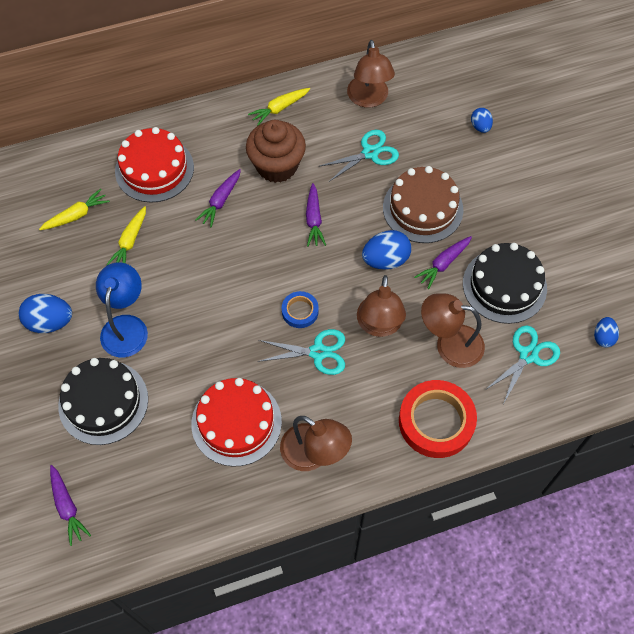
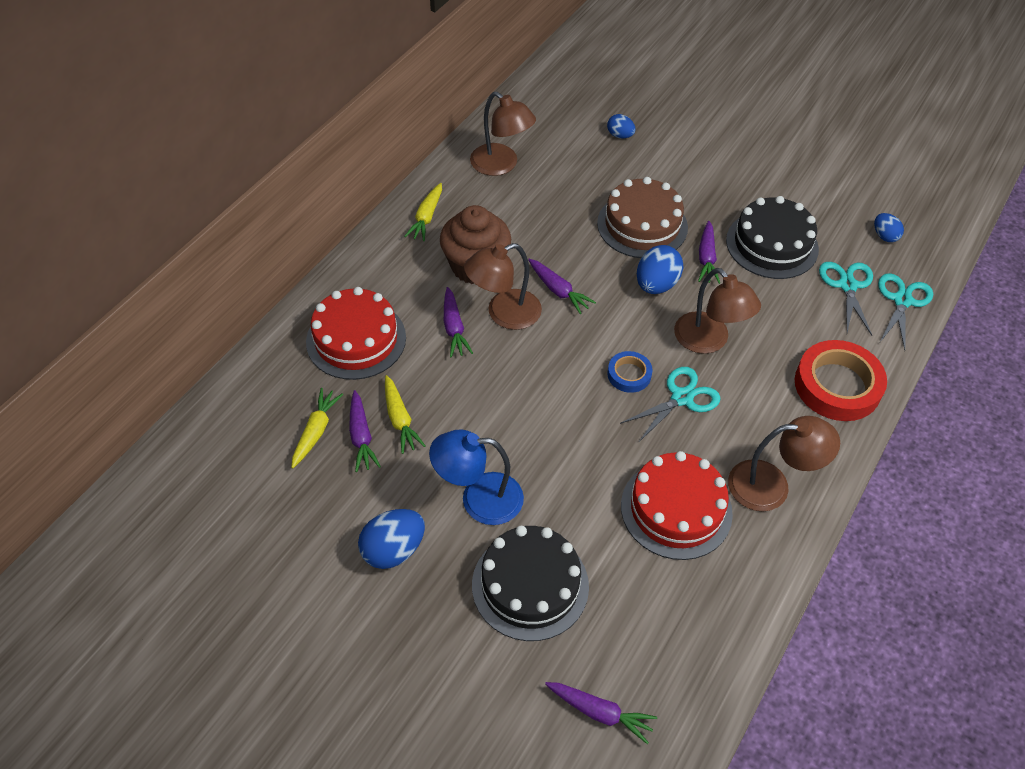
camera: 40 degrees left, 10 degrees down
(98, 237) = (361, 436): none -> purple carrot
(126, 326) = (479, 499): blue lamp -> blue lamp turned 60 degrees counterclockwise
(370, 153) = (549, 207): turquoise scissors -> turquoise scissors (902, 301)
(449, 344) = (780, 318): brown lamp -> brown lamp (504, 314)

